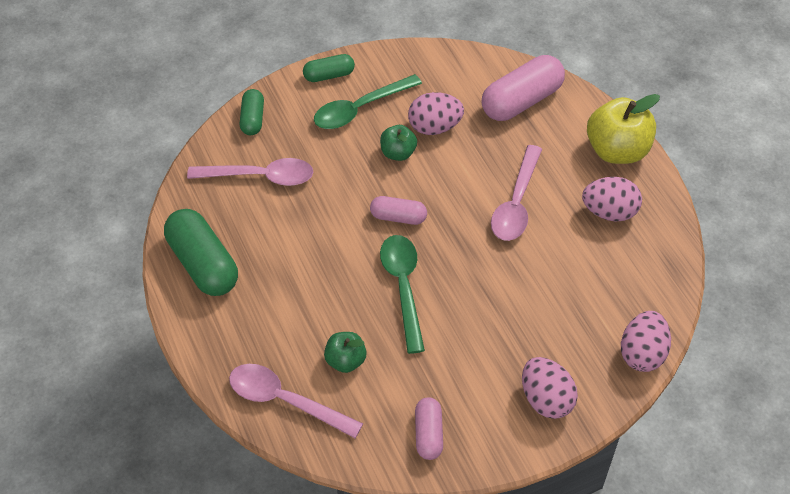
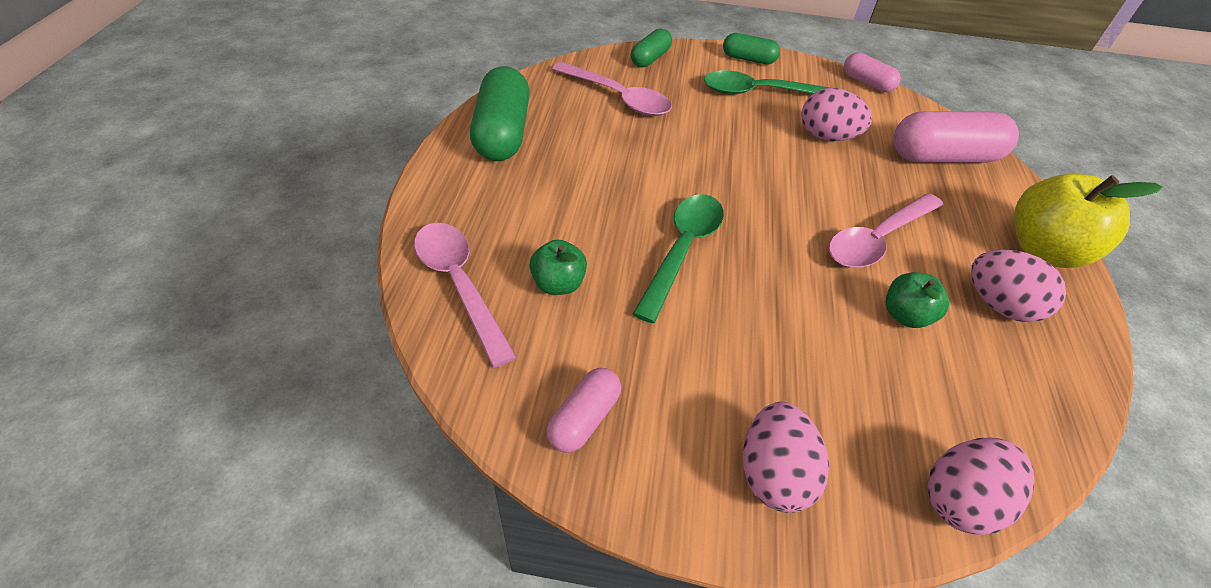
camera: 30 degrees right, 5 degrees down
(398, 153) = (771, 139): green apple -> green apple (905, 315)
(398, 217) = (728, 188): pink capsule -> pink capsule (867, 83)

